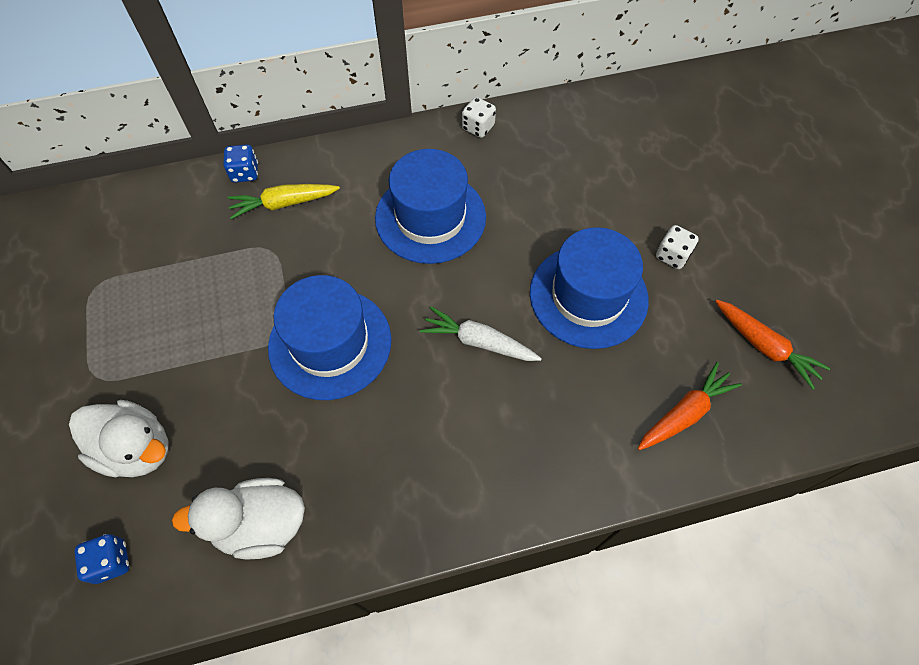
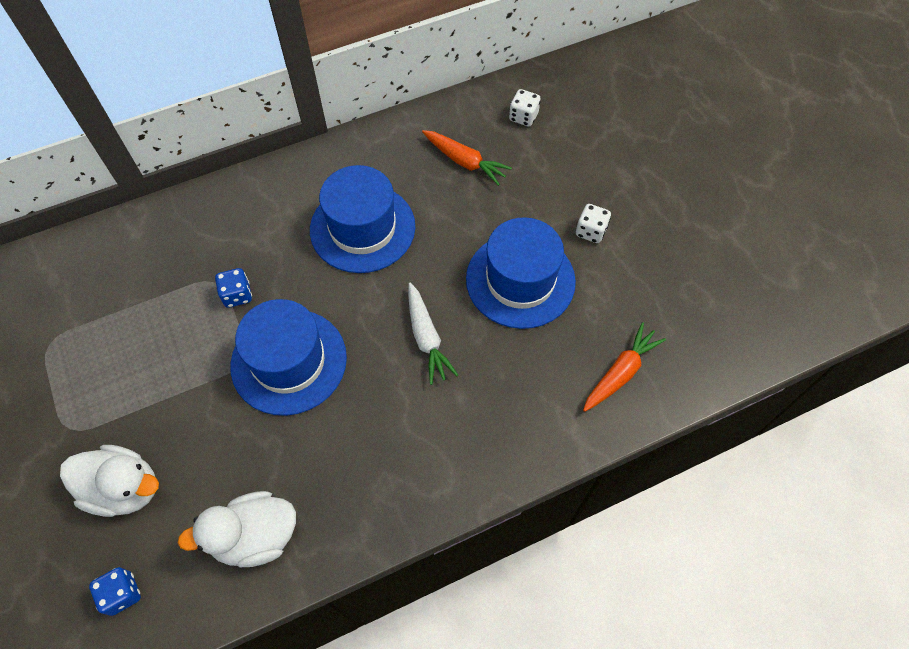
camera: 10 degrees left, 0 degrees up
(245, 173) = (175, 211): blue dice -> blue dice (237, 295)
(283, 204) = (219, 235): yellow carrot -> none
(478, 127) = (393, 134): white dice -> white dice (523, 117)
(478, 342) = (426, 338): white carrot -> white carrot turned 120 degrees counterclockwise
(765, 347) = (683, 302): orange carrot -> orange carrot (465, 162)

